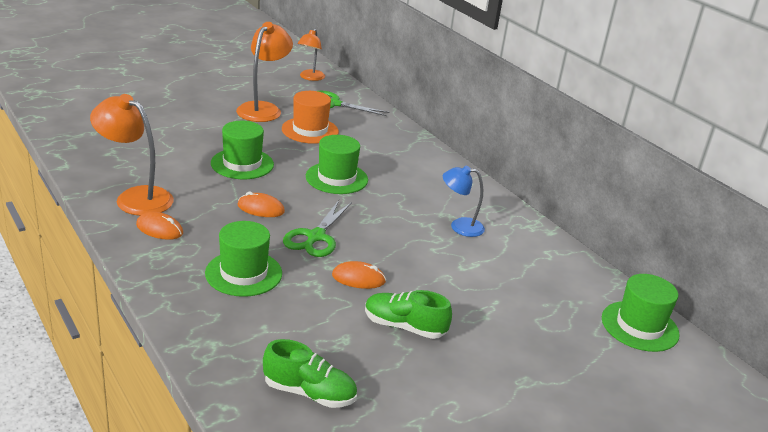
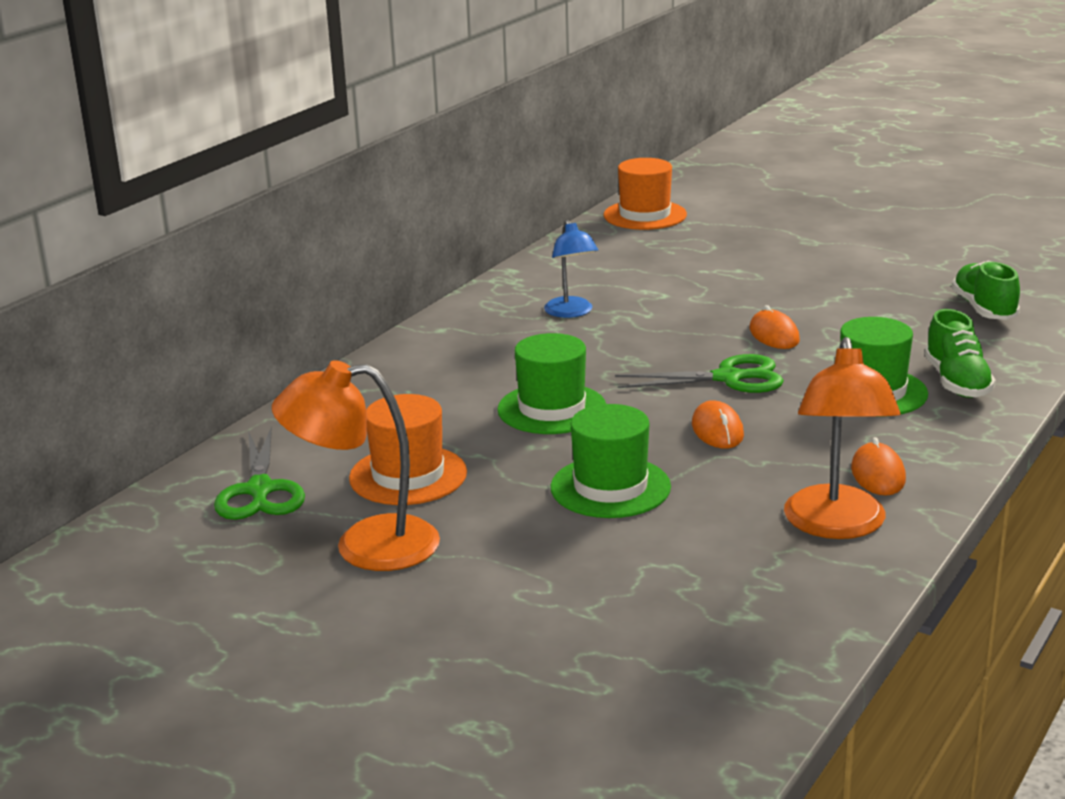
camera: 110 degrees left, 5 degrees down
(310, 78) = (138, 553): orange lamp -> none
(404, 327) = (818, 297): green shoe -> green shoe (957, 382)
(639, 326) = (645, 215): green hat -> orange hat

